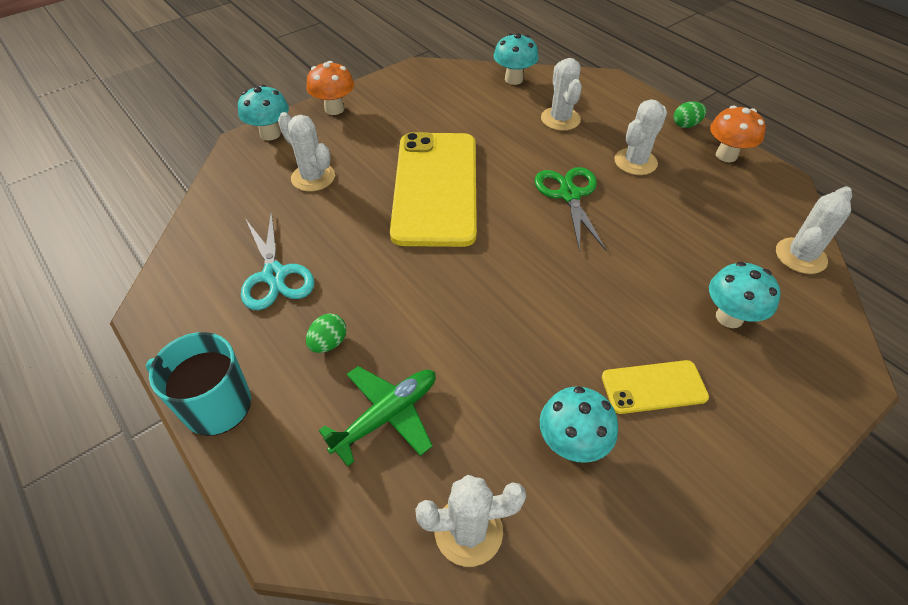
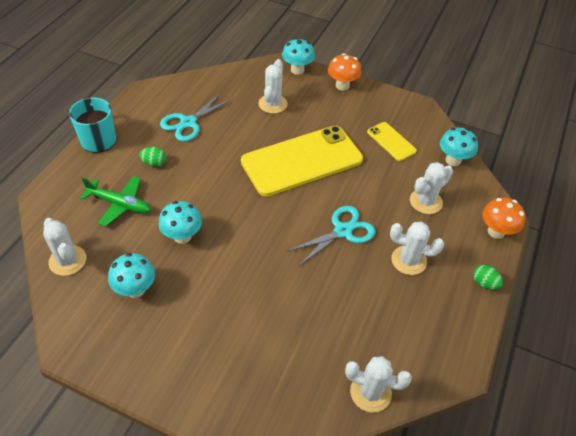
camera: 60 degrees right, 0 degrees up
(569, 195) = (342, 231): green scissors -> turquoise scissors
(654, 387) = (194, 320): yellow phone -> yellow phone (391, 141)
(726, 155) = (464, 320): orange mushroom -> orange mushroom (496, 232)
(729, 317) = (277, 353): turquoise mushroom -> turquoise mushroom (182, 236)

